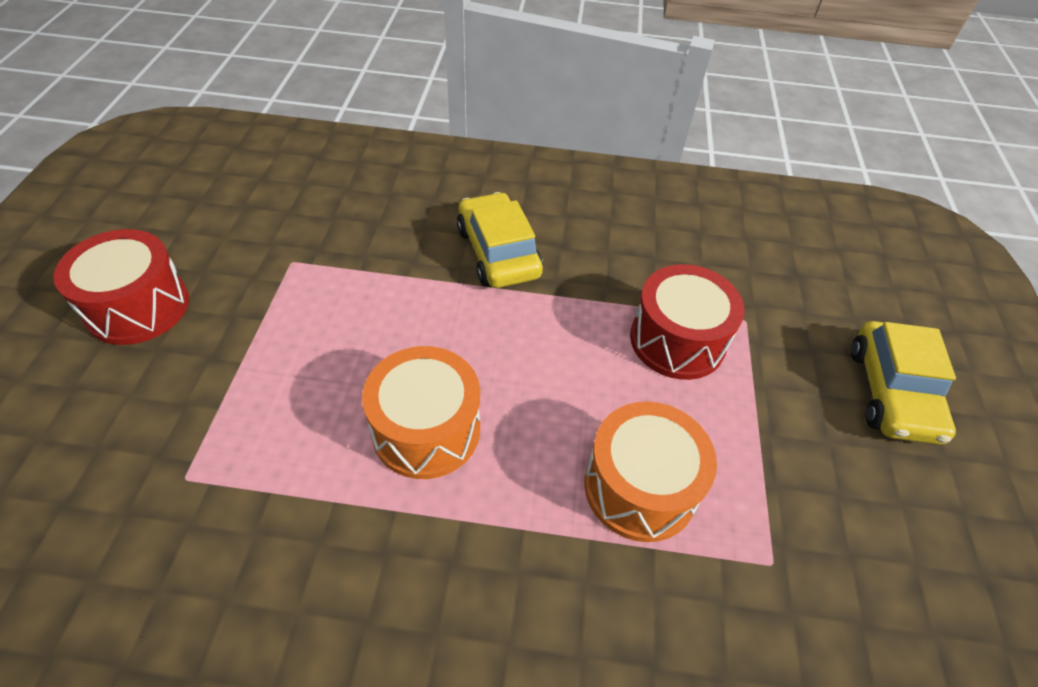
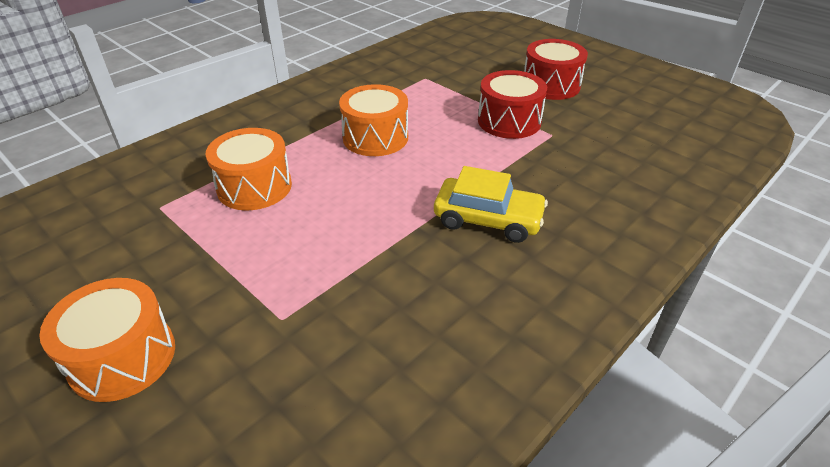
camera: 130 degrees right, 10 degrees down
(677, 340) = (313, 263): red drum -> red drum (509, 121)
(892, 392) = (122, 357): yellow car -> orange drum

